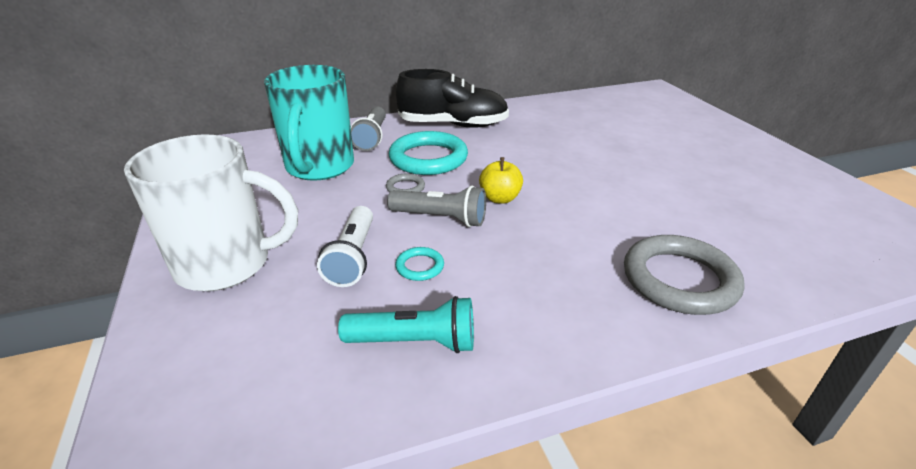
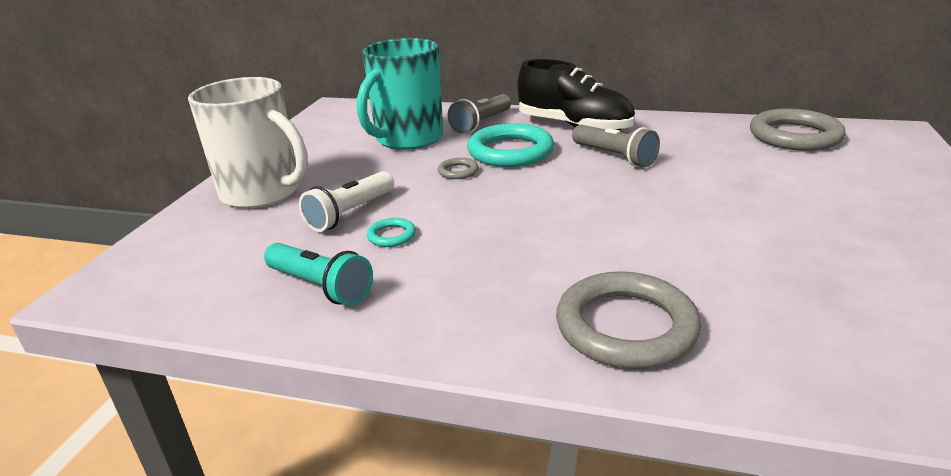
camera: 35 degrees right, 5 degrees down
(440, 218) = (456, 204): grey flashlight -> grey flashlight (614, 157)
(500, 198) = (534, 202): yellow apple -> none
(606, 103) = (794, 136): none -> grey ring

